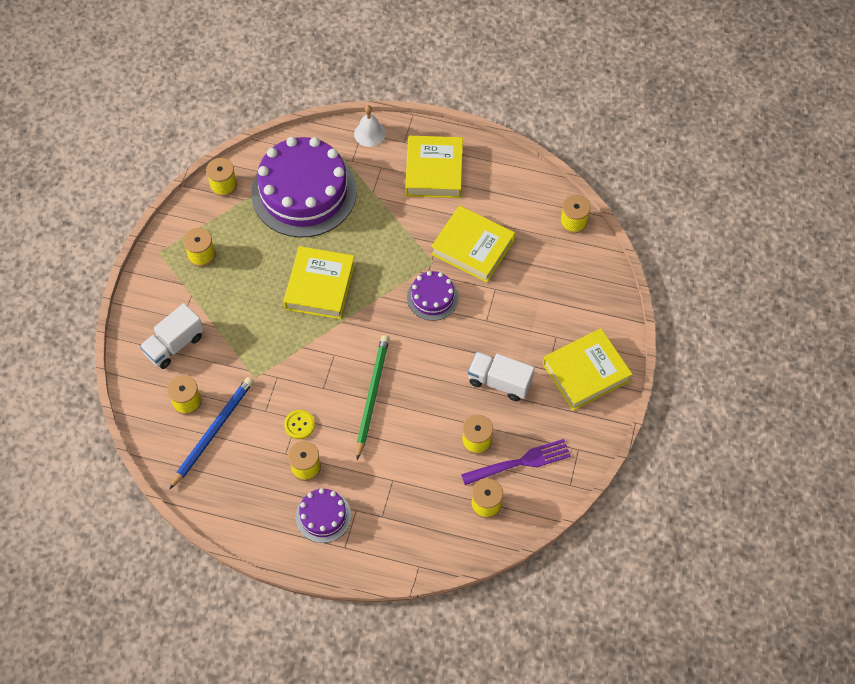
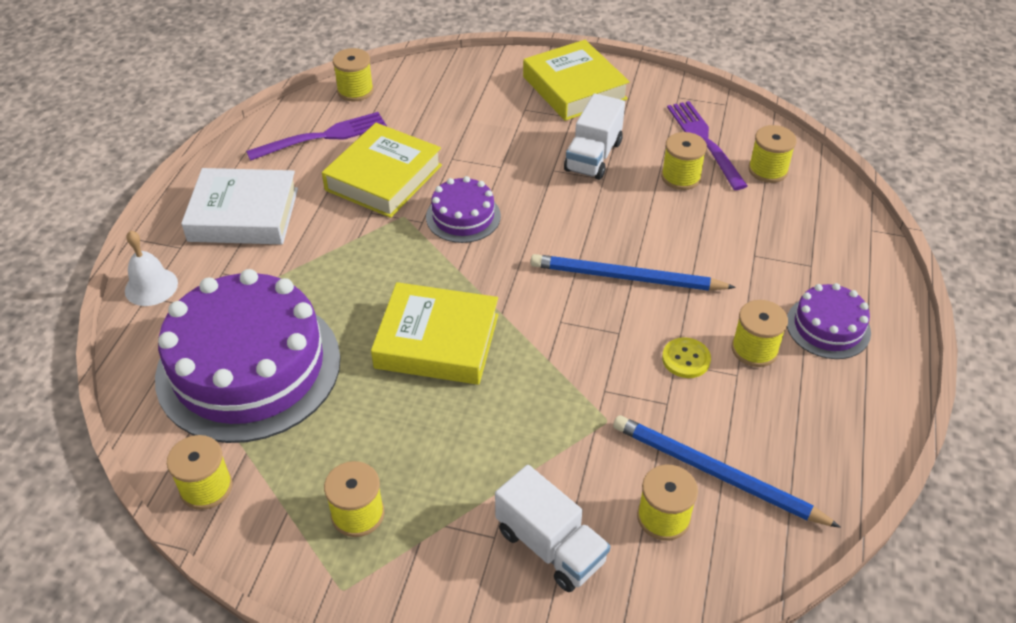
camera: 90 degrees left, 15 degrees down
(372, 395) = (626, 277): green pencil -> blue pencil
(434, 171) = (244, 214): yellow book -> white book
(517, 207) = (323, 137): none -> purple fork

